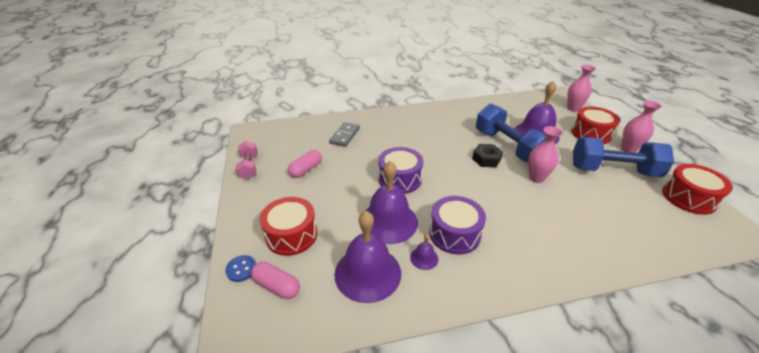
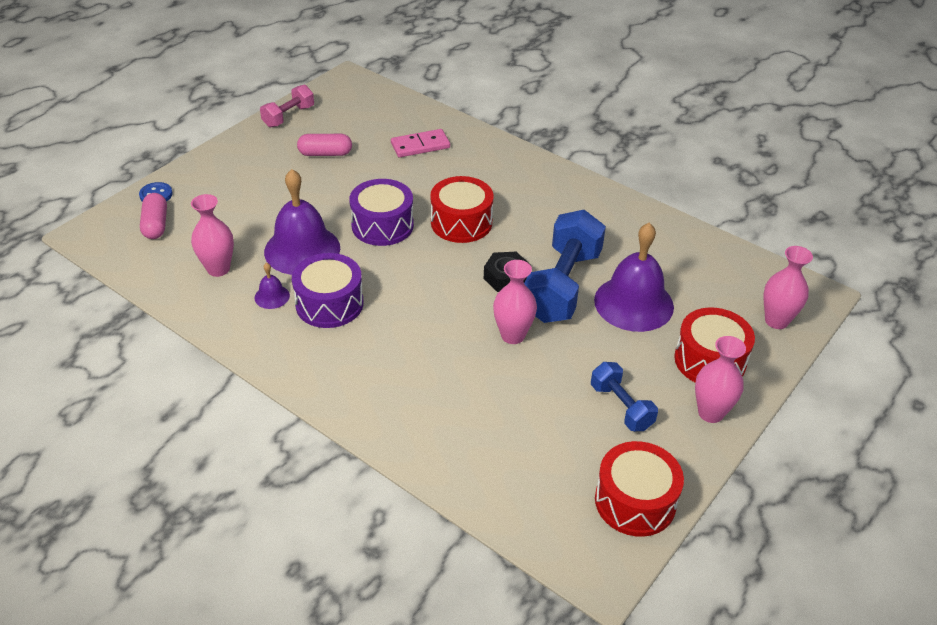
camera: 50 degrees right, 5 degrees up
(291, 235) = (221, 199): red drum -> red drum (461, 222)
(345, 136) = (420, 145): grey domino -> pink domino
(367, 273) = (218, 269): purple bell -> pink vase
(613, 171) = (621, 407): blue dumbbell -> blue dumbbell, size x0.54

